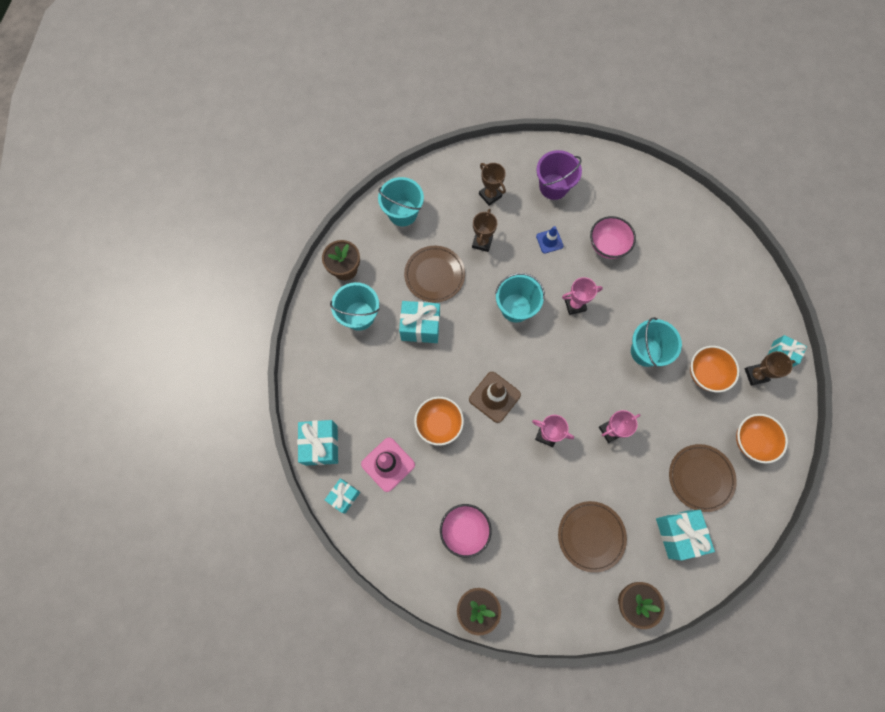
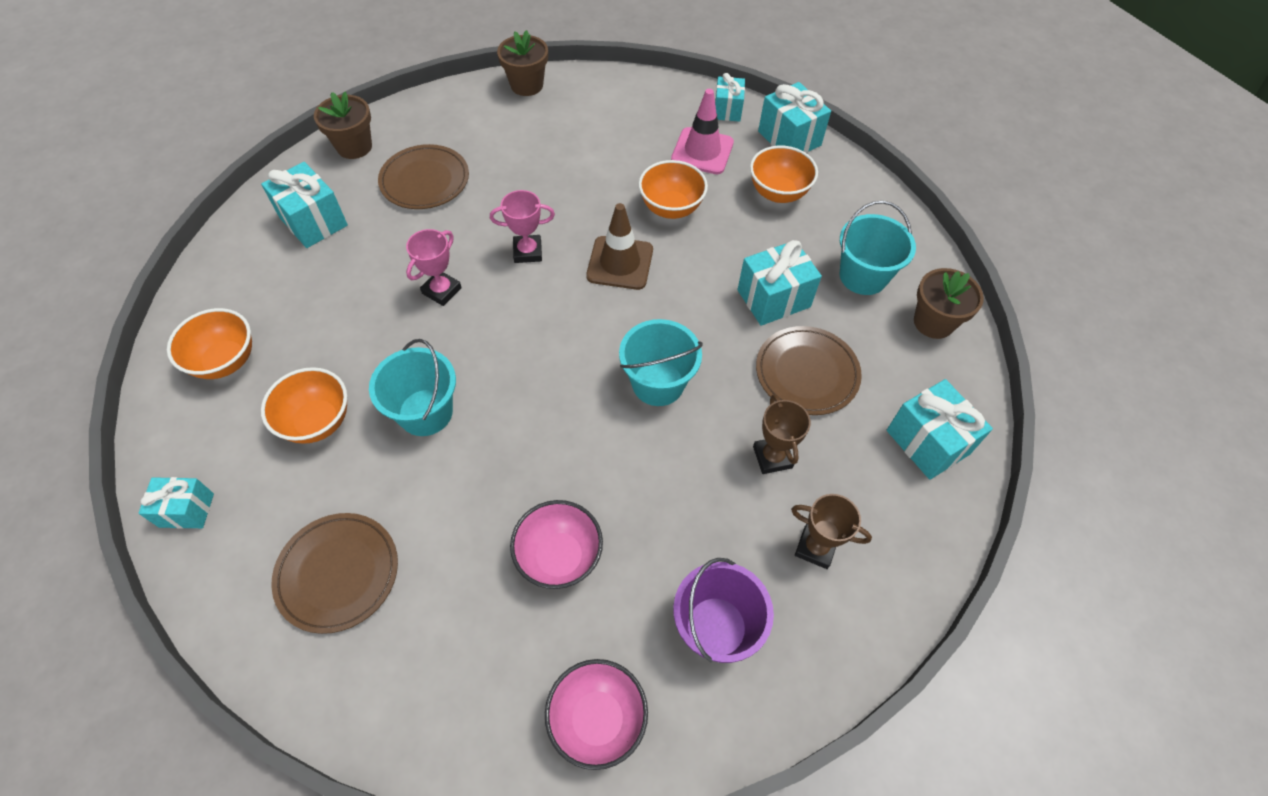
camera: 150 degrees right, 15 degrees down
(363, 401) = (778, 193): none -> orange bowl
(402, 213) = (927, 442): turquoise bucket -> turquoise gift
(464, 530) = (576, 132): pink bowl -> pink bowl (597, 719)
(549, 241) = (665, 515): blue traffic cone -> none
(575, 305) = (569, 430): pink trophy -> none
(700, 478) = (296, 289): brown plate -> brown plate (338, 573)
(756, 375) = (229, 457): brown trophy -> none

